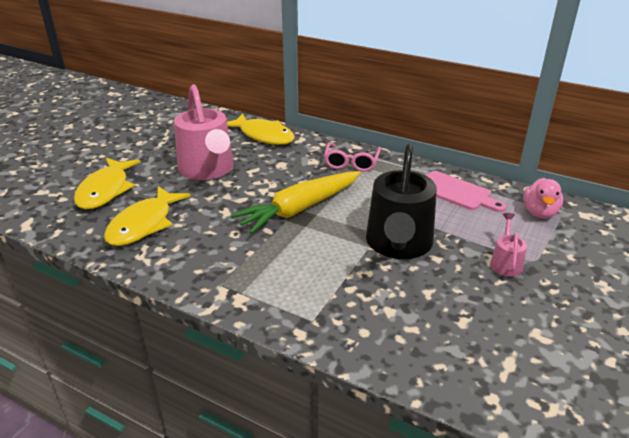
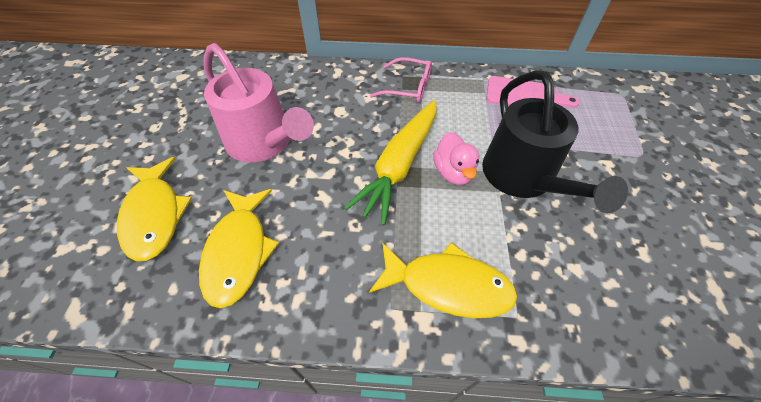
camera: 25 degrees left, 20 degrees up
(264, 136) = (295, 77): yellow fish -> yellow fish (448, 285)
(351, 162) = (408, 88): pink glasses -> pink glasses turned 60 degrees counterclockwise
(505, 263) = (624, 166): pink watering can -> none
(539, 212) = (605, 97): pink duck -> pink duck (453, 172)

